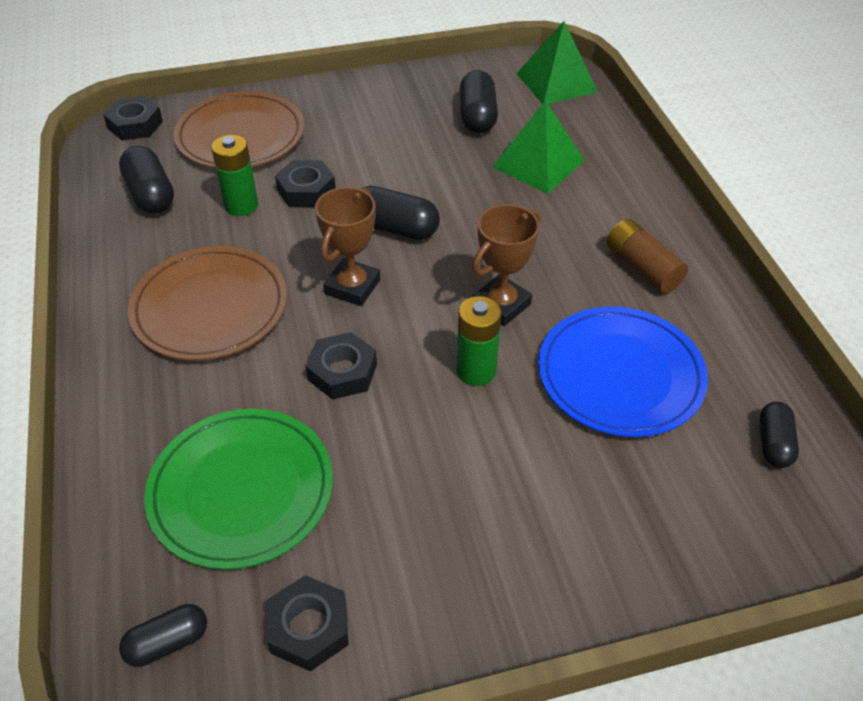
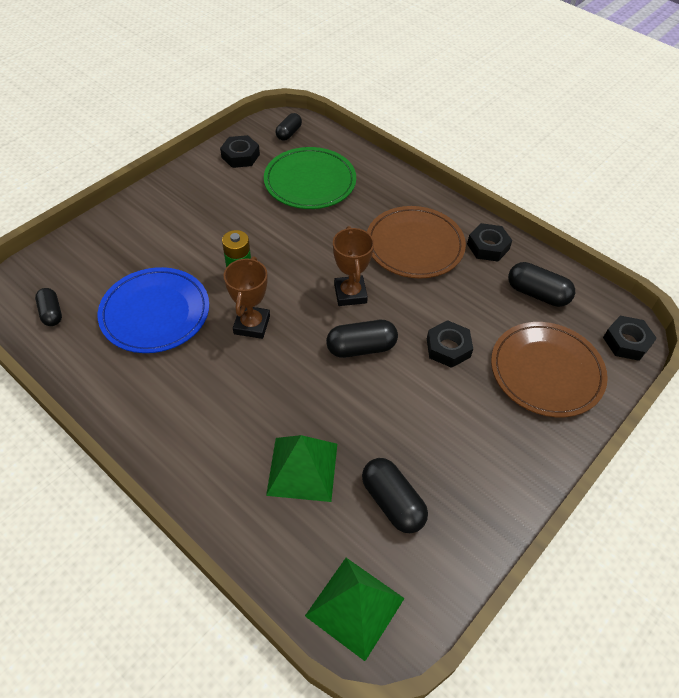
camera: 145 degrees right, 5 degrees up
(241, 205) = (474, 314): green battery -> none
(342, 372) = (311, 246): black nut -> black nut (488, 246)
(642, 268) = (170, 400): brown battery -> none

